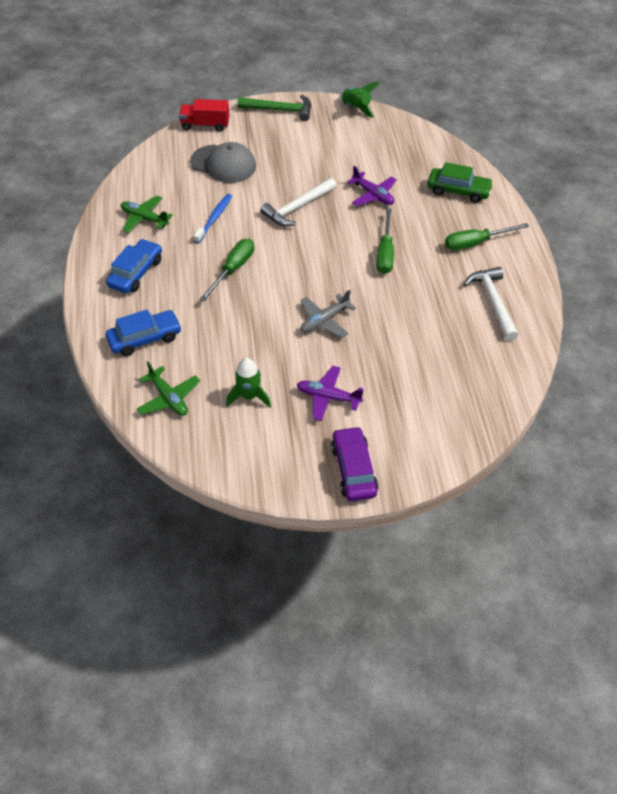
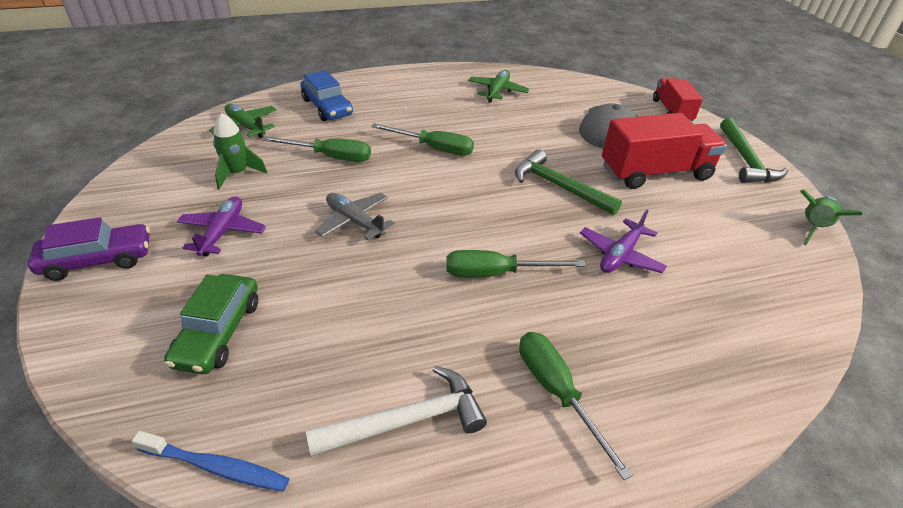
camera: 80 degrees right, 10 degrees down
(136, 273) = (417, 94): blue car -> none
(169, 398) = (246, 126): green plane -> green plane turned 90 degrees clockwise
(214, 218) = (514, 130): blue toothbrush -> blue toothbrush (216, 467)
(234, 335) = (330, 157): none -> green screwdriver
(288, 157) = (655, 173): none -> red truck
(297, 208) = (559, 186): white hammer -> green hammer
(458, 191) = (689, 364): green car -> green car (218, 332)

